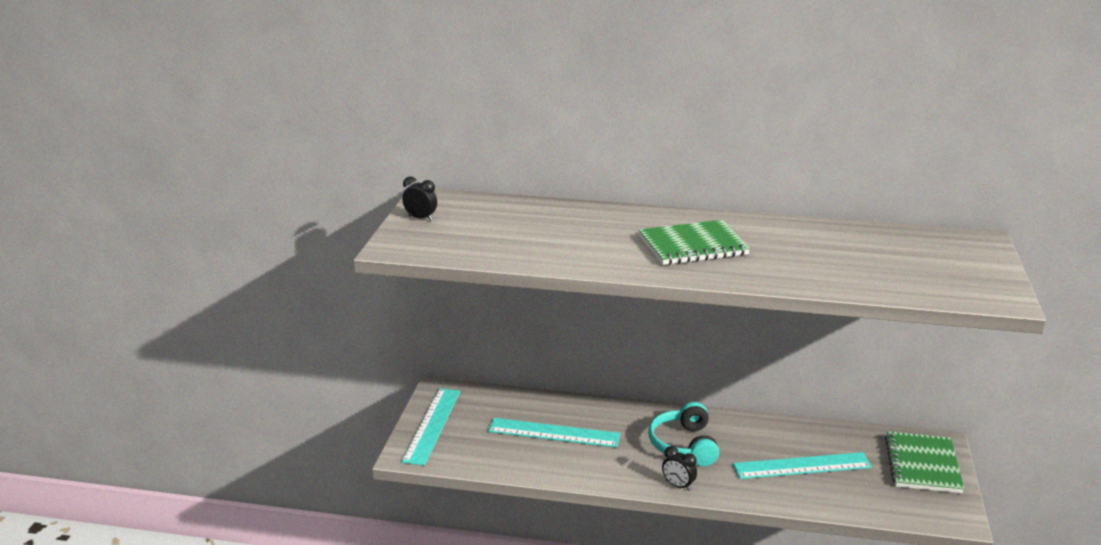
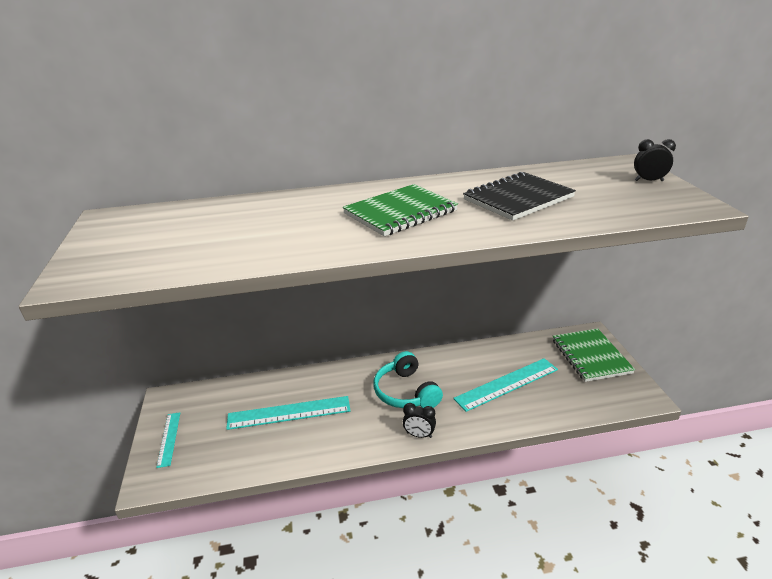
camera: 20 degrees left, 5 degrees up
(420, 218) = (101, 240): black clock -> black clock (649, 181)
(432, 425) = (169, 439): turquoise ruler -> turquoise ruler, size x0.56
(820, 255) = (518, 199): none -> black notebook

